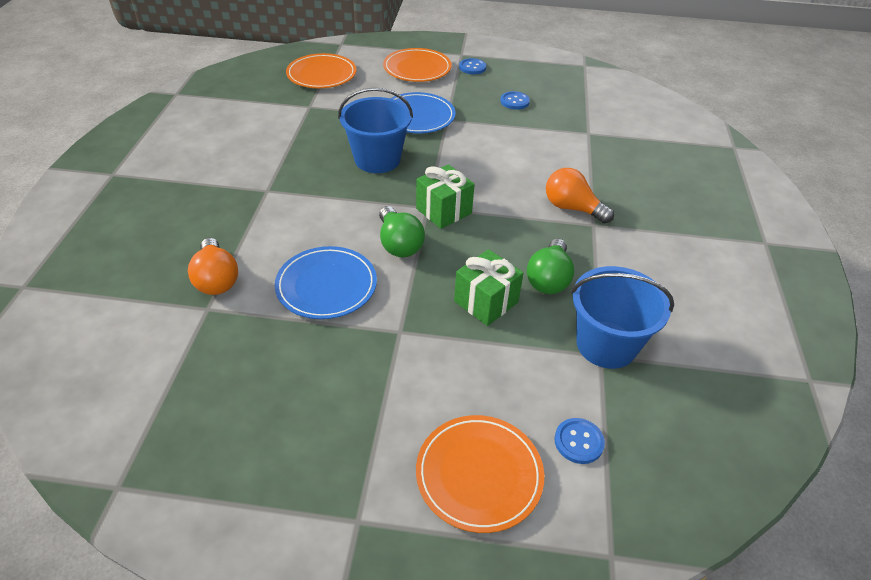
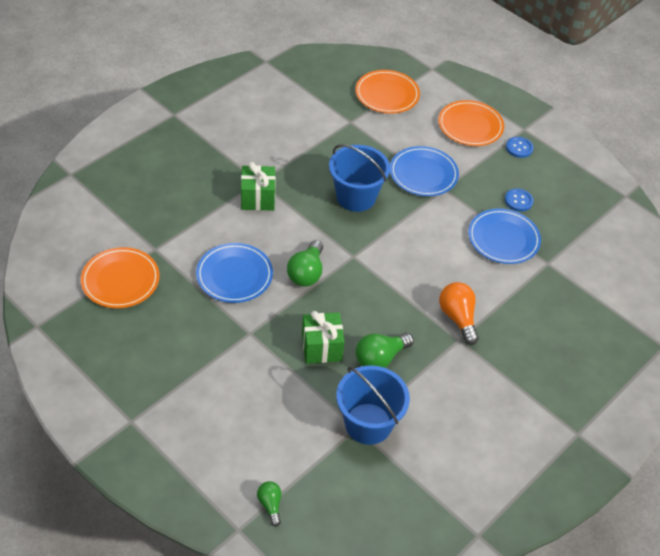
camera: 35 degrees right, 5 degrees up
(216, 279) = (175, 232): orange light bulb -> none
(443, 211) = (361, 265): green gift -> green gift (258, 198)
(479, 474) = (212, 442): orange plate -> orange plate (120, 280)
(535, 132) = (503, 239): none -> blue plate
(578, 442) = (285, 464): blue button -> none
(612, 499) = (270, 505): none -> green light bulb

